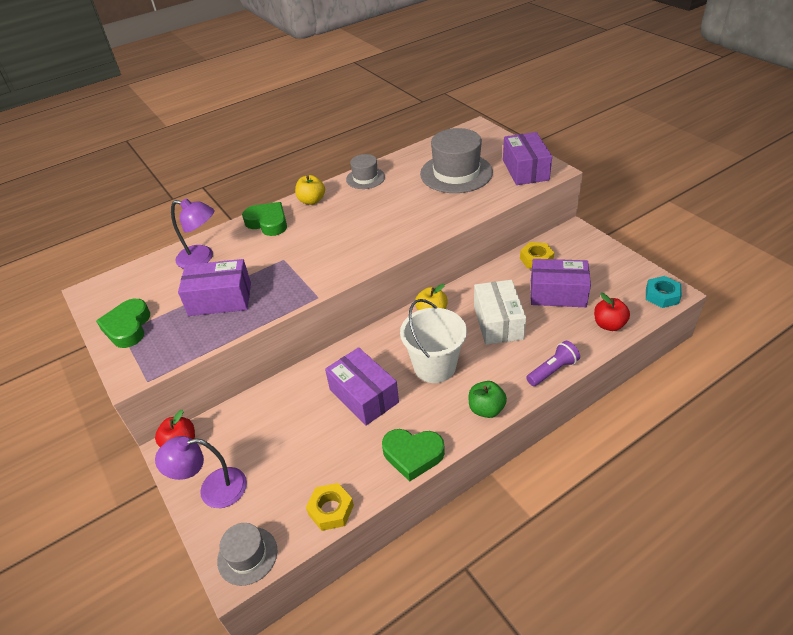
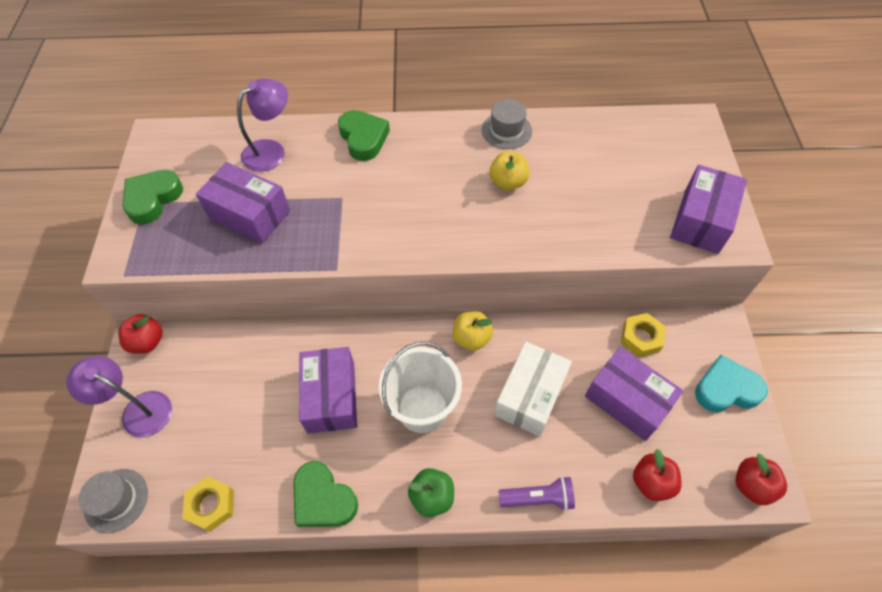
camera: 30 degrees right, 15 degrees up
(202, 258) = (271, 151): purple lamp -> purple lamp turned 90 degrees counterclockwise
(312, 201) = (427, 132): yellow apple -> yellow apple (508, 182)
(456, 173) = (613, 179): grey hat -> none
(606, 259) = (726, 389): none -> turquoise heart
(662, 295) = (752, 485): turquoise nut -> red apple

